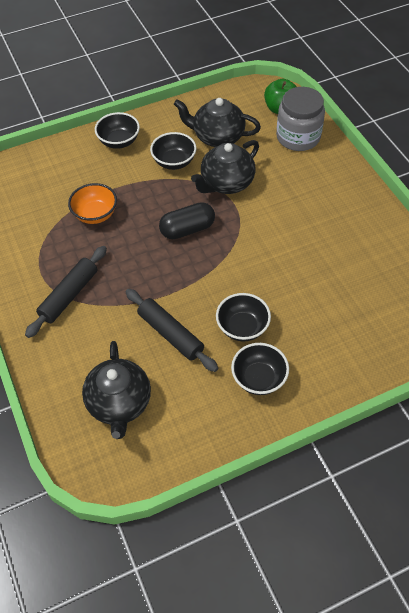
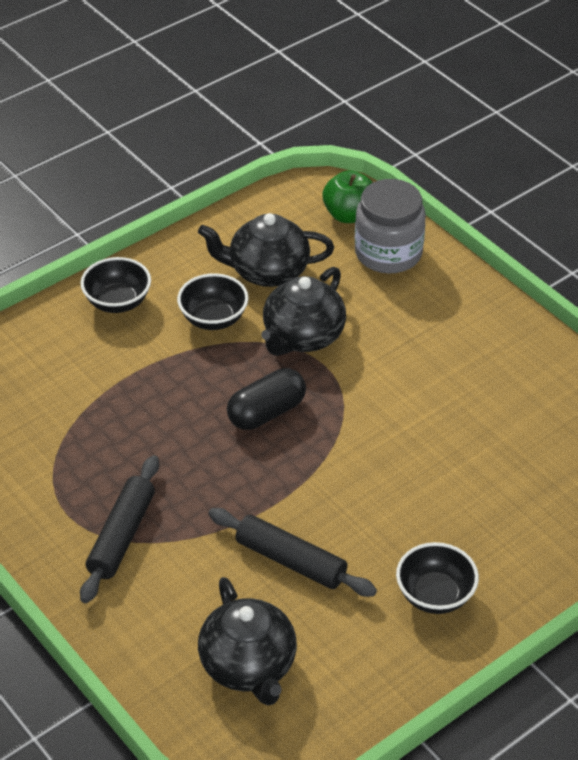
camera: 15 degrees left, 10 degrees down
(95, 214) = (119, 415): orange bowl -> none
(242, 327) = (390, 532): black bowl -> none

